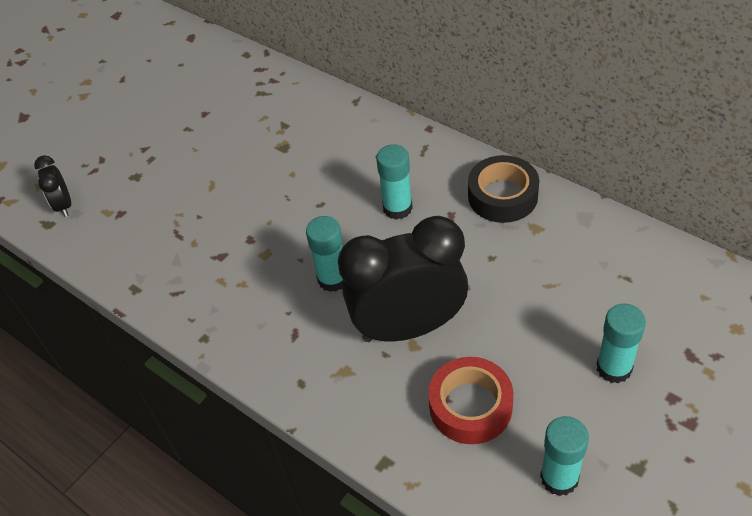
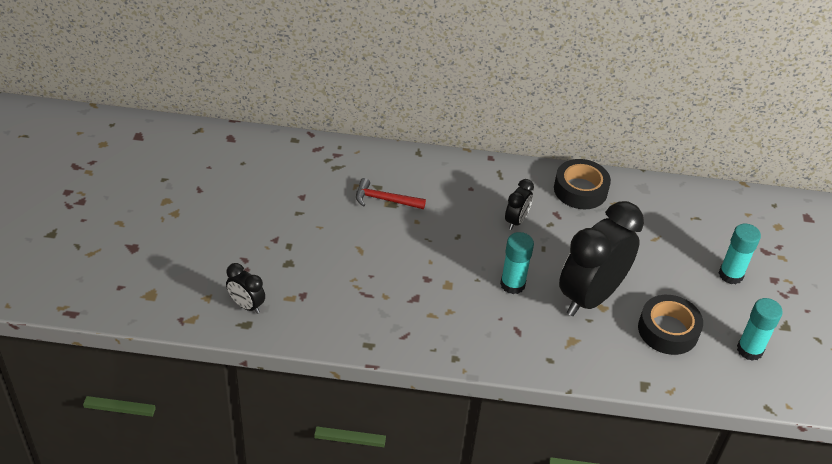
camera: 40 degrees left, 5 degrees down
(279, 141) = (385, 200): none -> red hammer
(397, 208) = (516, 221): turquoise glue stick -> black clock
(470, 406) = (668, 330): red tape -> black tape

